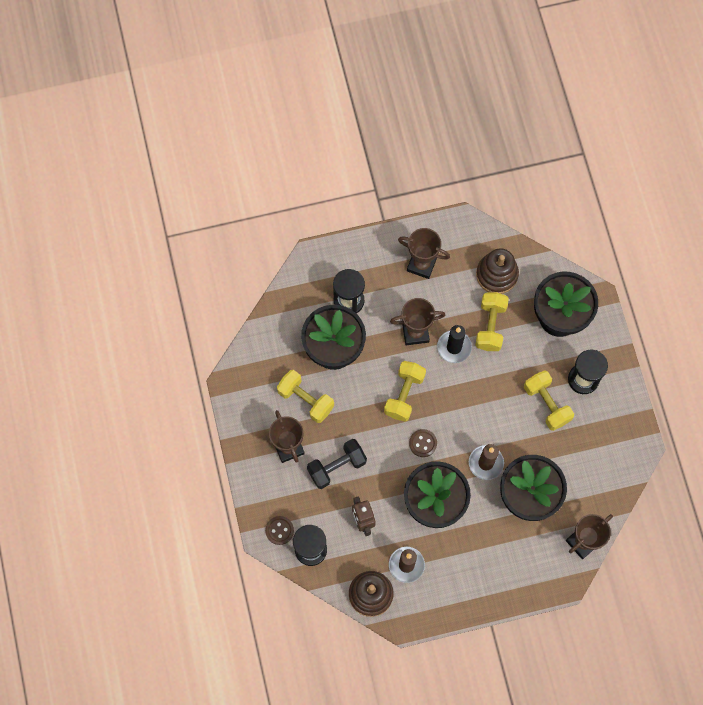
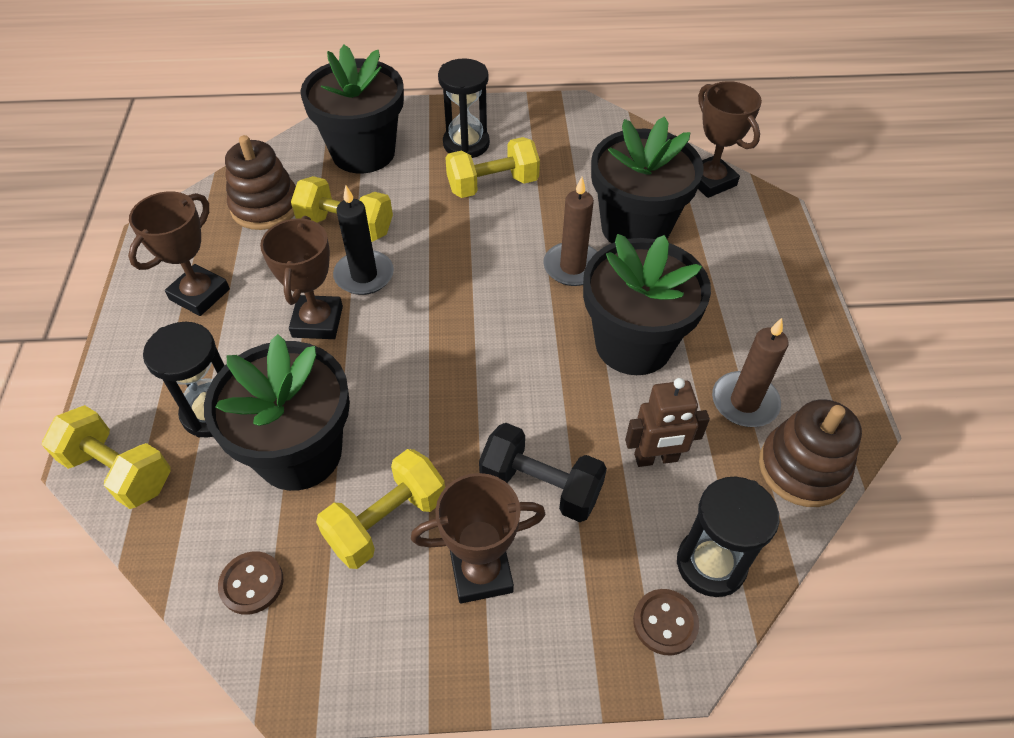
camera: 80 degrees left, 20 degrees down
(337, 467) = (540, 486): black dumbbell -> black dumbbell turned 45 degrees counterclockwise
(404, 395) = (426, 355): yellow dumbbell -> yellow dumbbell (119, 471)
(423, 443) = (522, 343): brown button -> brown button (252, 583)

